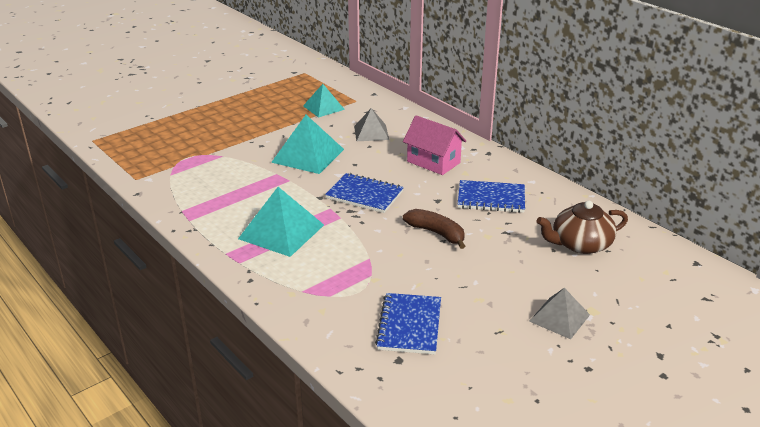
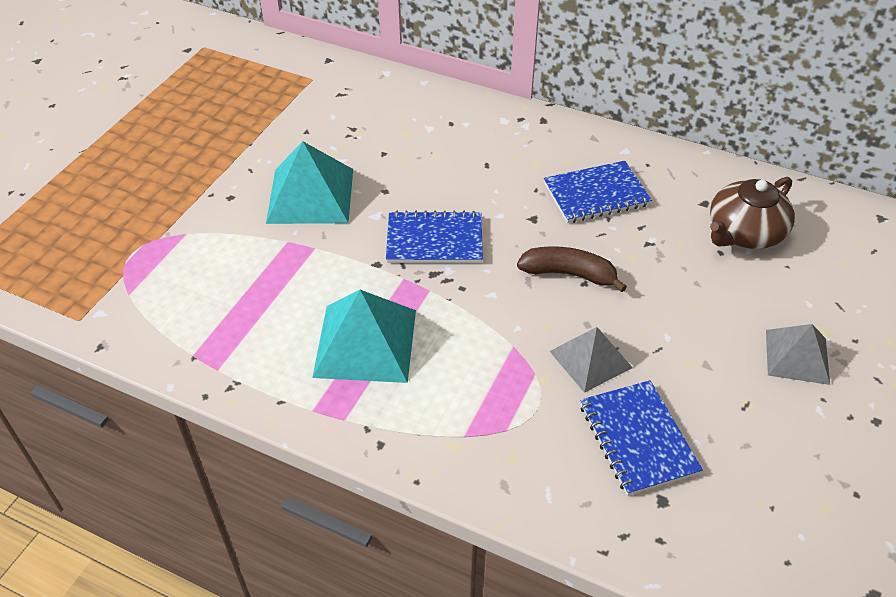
camera: 25 degrees left, 15 degrees up
(323, 107) = (274, 103): turquoise pyramid -> none
(371, 133) = (371, 129): grey pyramid -> grey pyramid (590, 359)
(433, 162) = (486, 156): pink house -> none

